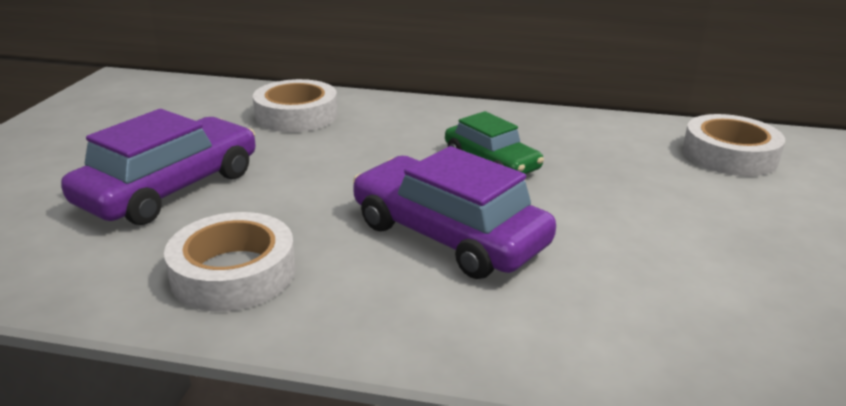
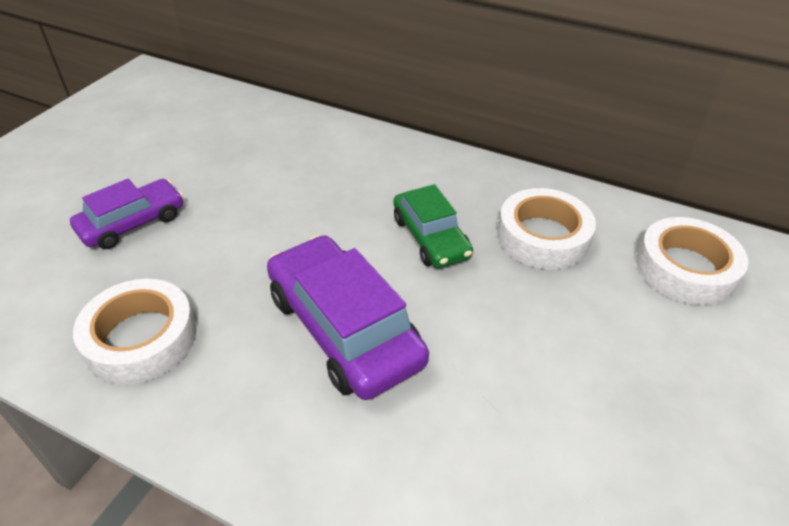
camera: 15 degrees right, 15 degrees up
(170, 188) = (132, 223): purple car -> purple car, size x0.62
(296, 115) = (278, 143): white tape -> white tape (543, 236)

